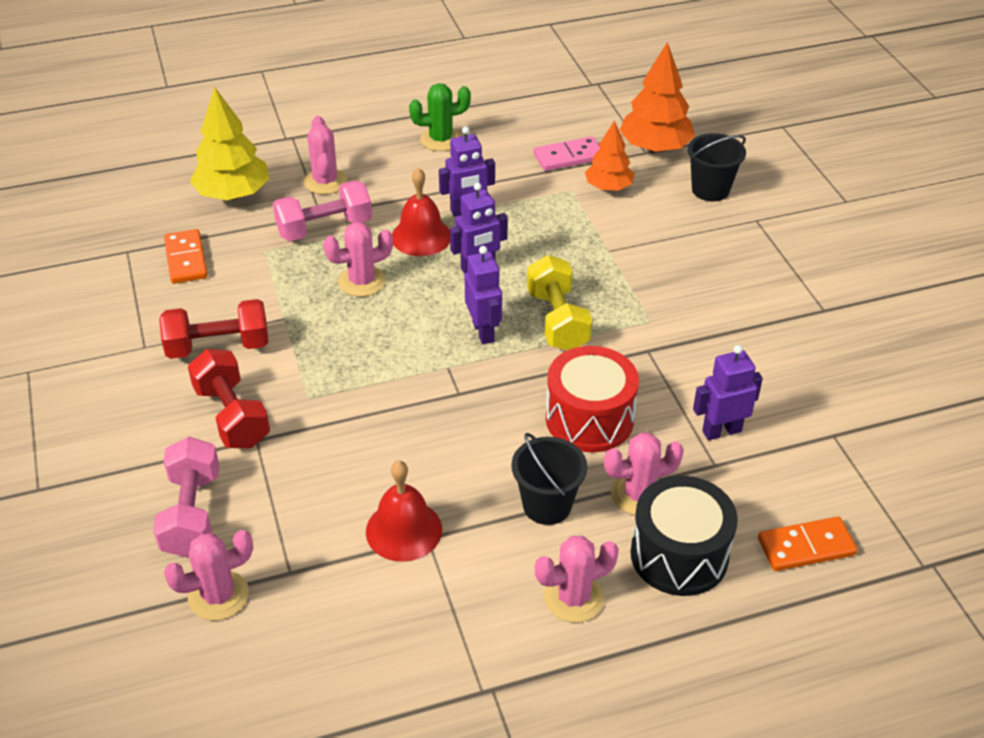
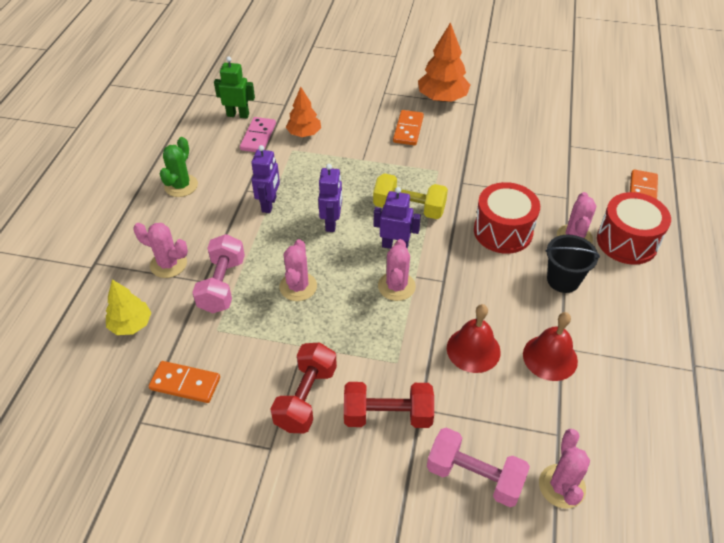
camera: 60 degrees left, 5 degrees up
(233, 194) = (131, 324): yellow tree -> yellow tree, size x0.64
(421, 236) = (276, 237): red bell -> red bell (473, 350)
(573, 598) = (639, 299): pink cactus -> pink cactus (396, 286)
(590, 127) = (238, 115): none -> green robot
(655, 147) = (284, 99): orange tree -> orange tree (442, 98)
(679, 555) = (627, 242): black drum -> red drum
(704, 267) = (408, 129): none -> orange domino
(710, 190) = (343, 96): black bucket -> none
(721, 431) = (543, 183): purple robot -> none

